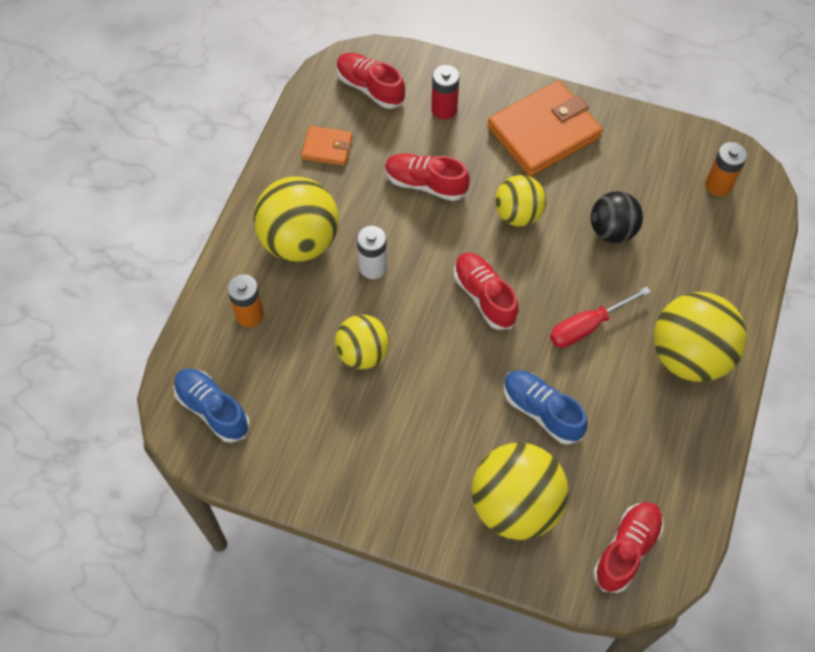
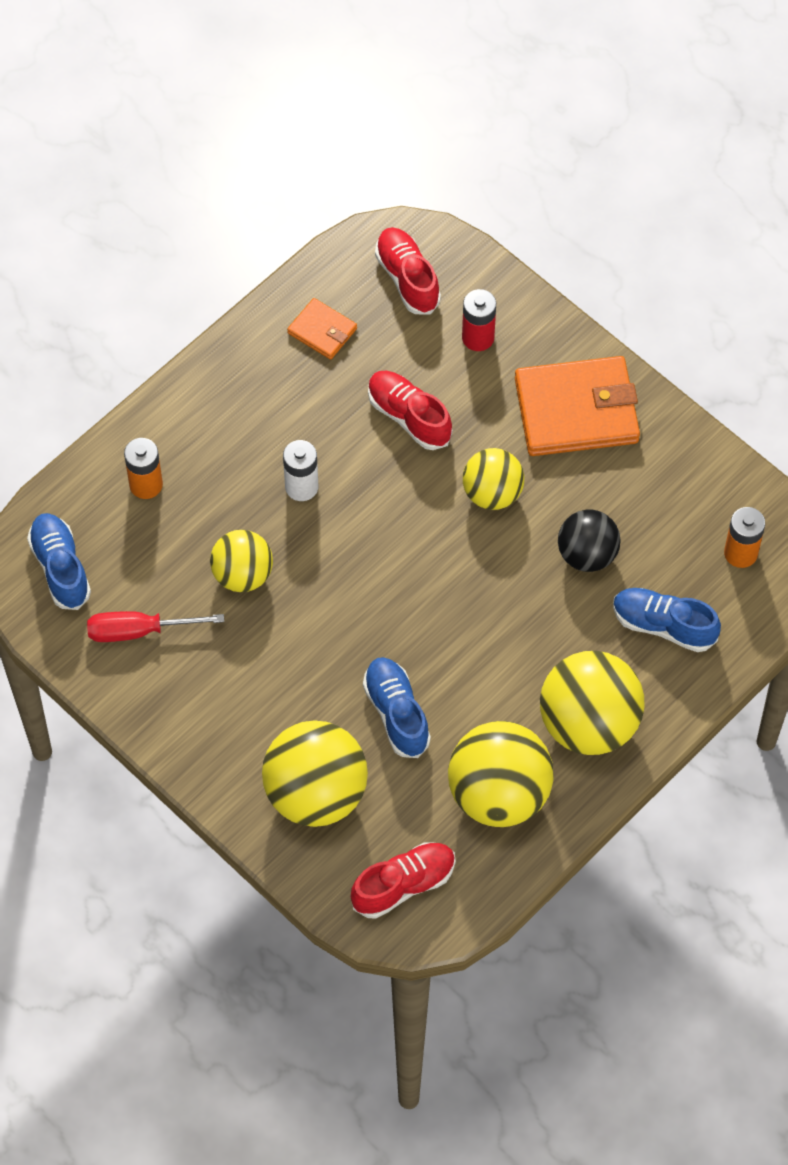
camera: 25 degrees right, 0 degrees up
(300, 241) = (238, 426): yellow ball -> yellow ball (499, 794)
(484, 296) = (404, 568): red shoe -> none
(587, 327) = (496, 647): red screwdriver -> red screwdriver (138, 631)
(697, 259) = (663, 625): none -> blue shoe

